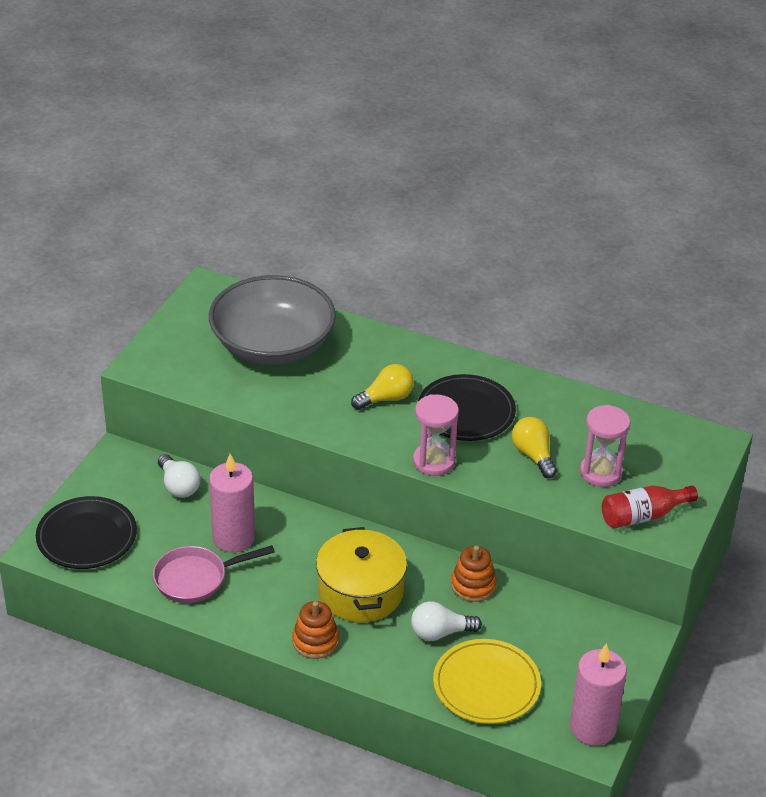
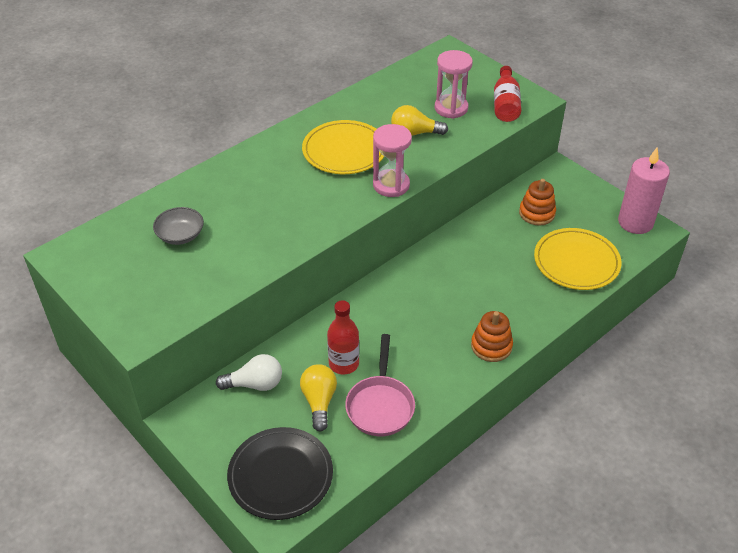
camera: 65 degrees left, 5 degrees up
(233, 538) = (344, 364): pink candle -> red bottle
(272, 345) = (180, 235): grey bowl -> grey bowl, size x0.40
(360, 591) = (449, 301): yellow pot -> none
(386, 398) = (299, 188): yellow light bulb -> yellow light bulb (319, 402)
(440, 633) = (513, 269): white light bulb -> none
(466, 412) = (344, 151): black plate -> yellow plate
(473, 585) = (472, 236): orange stacking toy -> orange stacking toy (537, 213)

